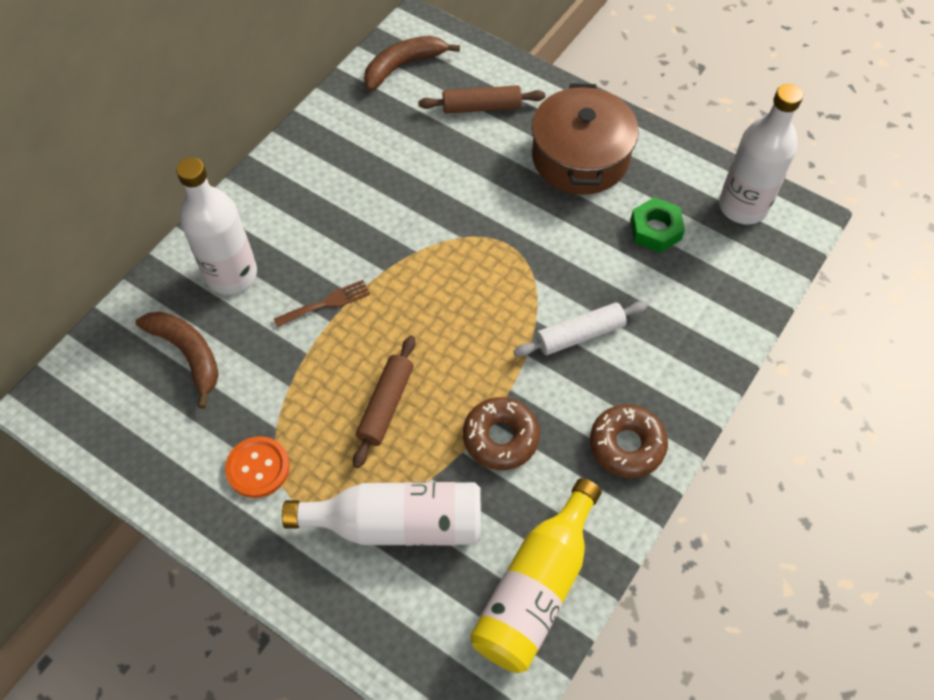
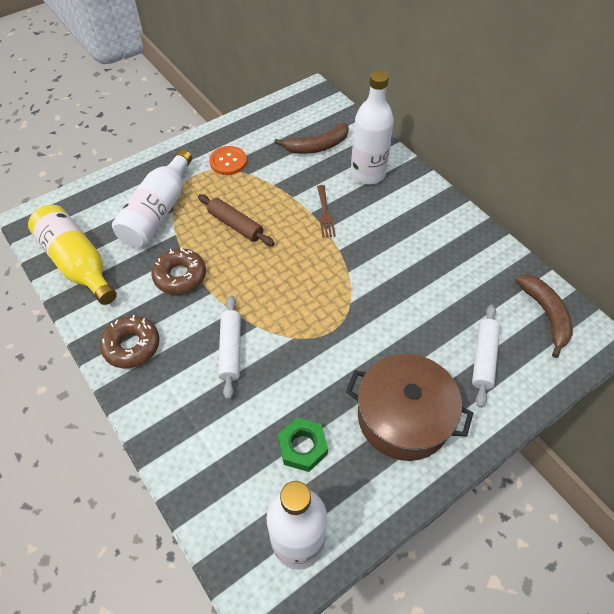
camera: 110 degrees right, 5 degrees down
(481, 107) = (483, 358): brown rolling pin -> white rolling pin

